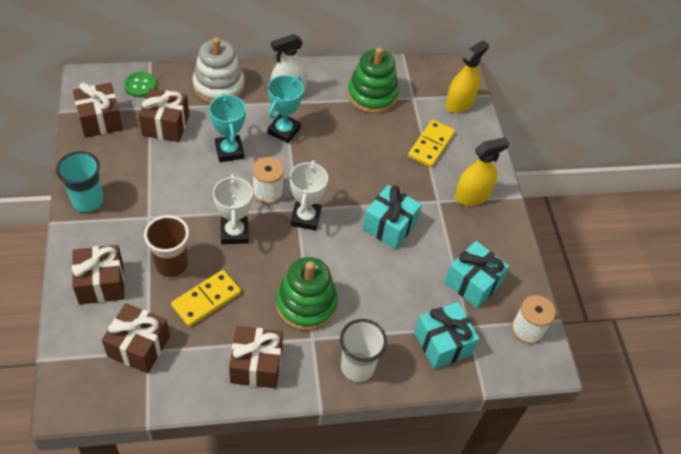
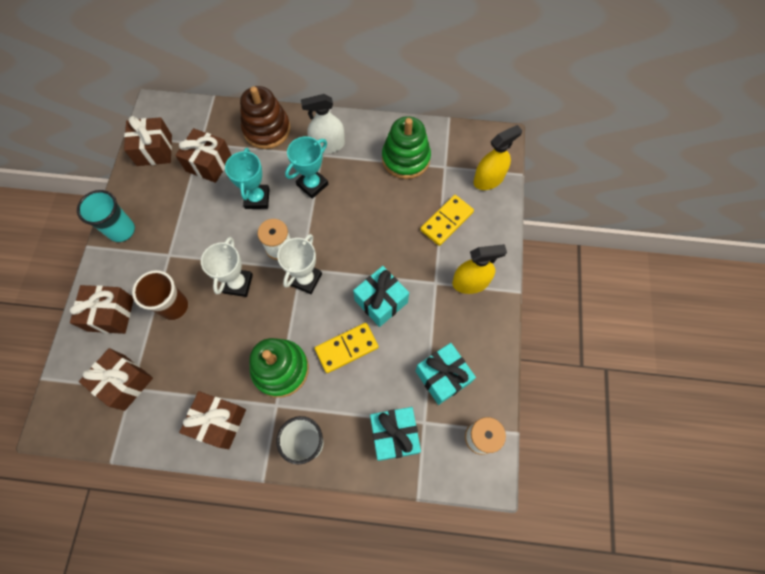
camera: 20 degrees right, 15 degrees up
(140, 85) = (198, 119): green button -> none
(206, 300) = (194, 347): yellow domino -> yellow domino (346, 348)
(219, 86) = (267, 129): white stacking toy -> brown stacking toy

